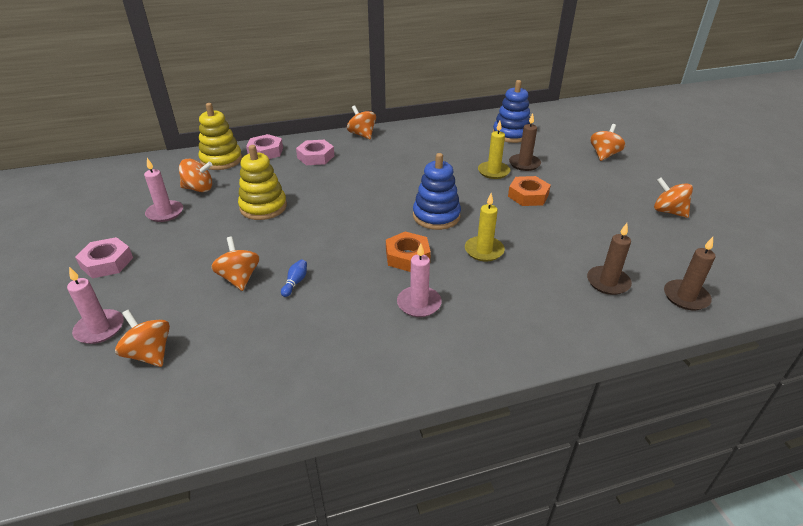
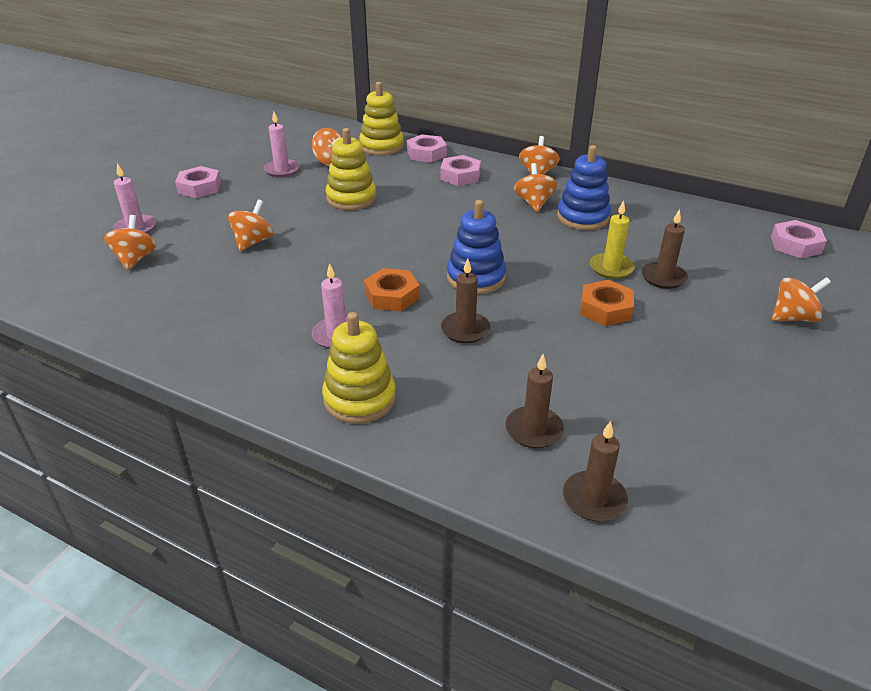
camera: 45 degrees right, 0 degrees up
(295, 282) = (281, 266): blue bowling pin -> none
(484, 250) = (465, 330): yellow candle -> brown candle
(502, 332) = (359, 399): none -> yellow stacking toy
(511, 134) = (707, 241): blue stacking toy -> blue stacking toy (583, 217)
(548, 118) = (795, 245): none -> pink nut
(668, 211) = (756, 417): orange spinning top -> orange spinning top (534, 203)

